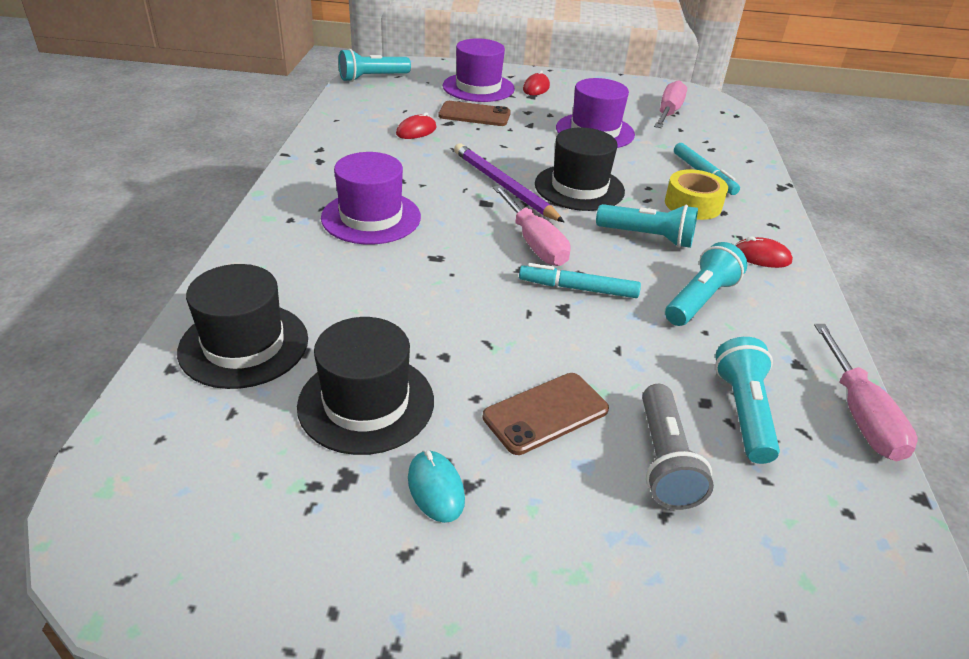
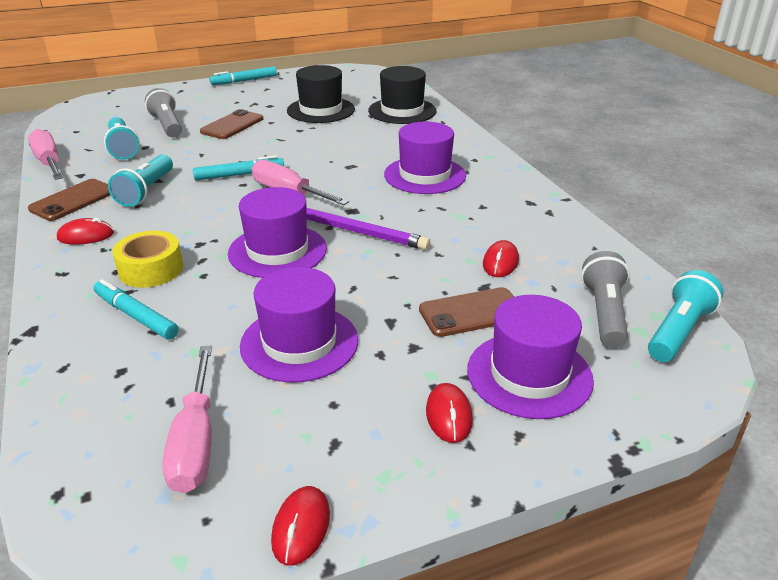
camera: 155 degrees right, 5 degrees down
(397, 93) = (604, 313): none -> grey flashlight
(434, 636) = (244, 81): none -> turquoise marker
(435, 488) = (267, 100): turquoise mouse -> none
(579, 187) = (277, 251): black hat -> purple hat
(627, 82) = (301, 527): none -> red mouse
(647, 237) = (194, 223): turquoise flashlight -> none
(791, 314) = (73, 200): none -> brown phone

